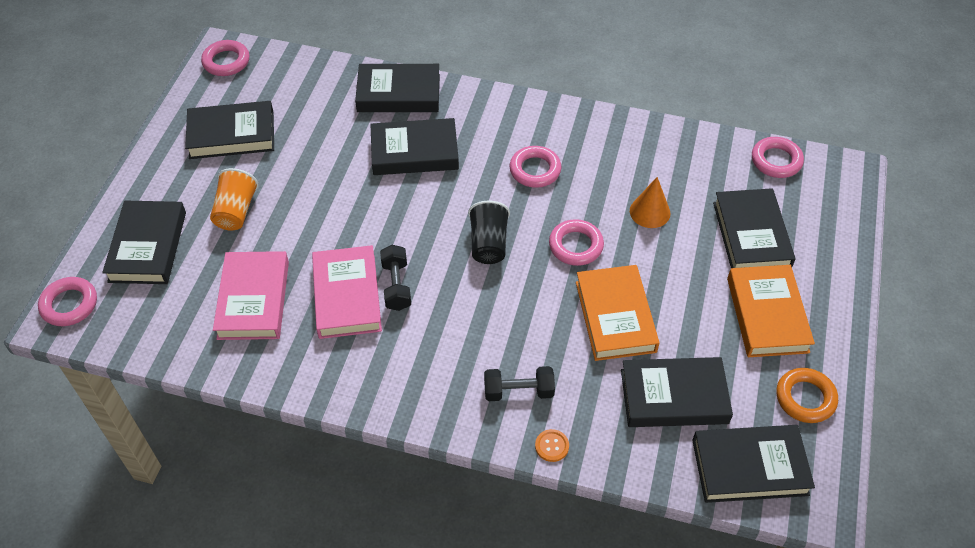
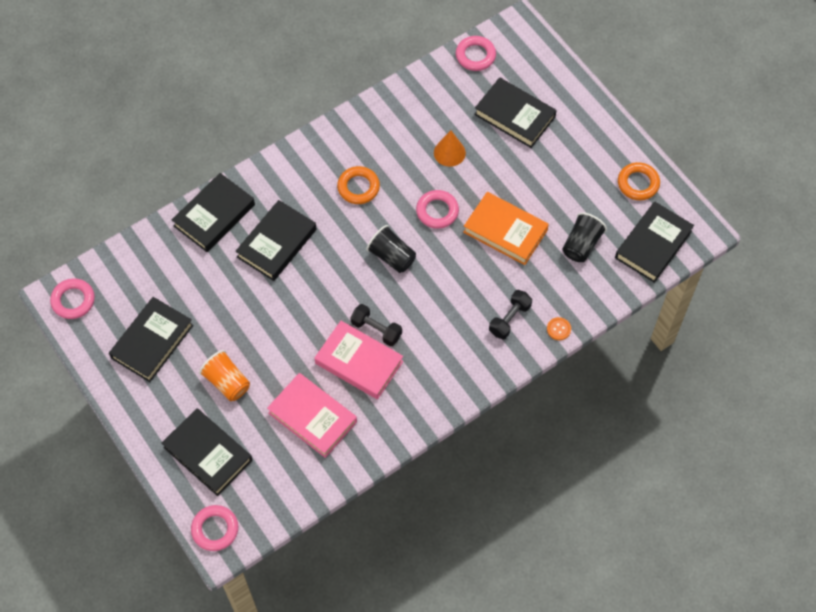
camera: 50 degrees left, 10 degrees up
(535, 170) = (358, 187): pink ring -> orange ring
(674, 396) = (581, 244): black book -> black cup
(767, 315) = (573, 155): orange book -> none

